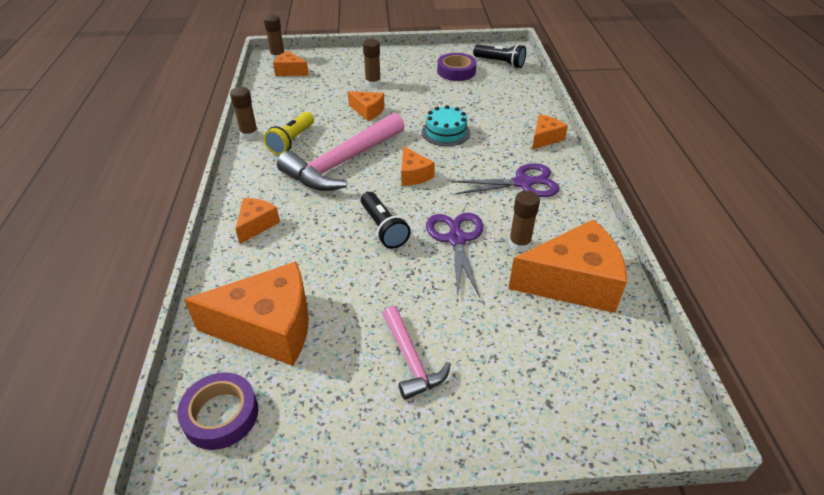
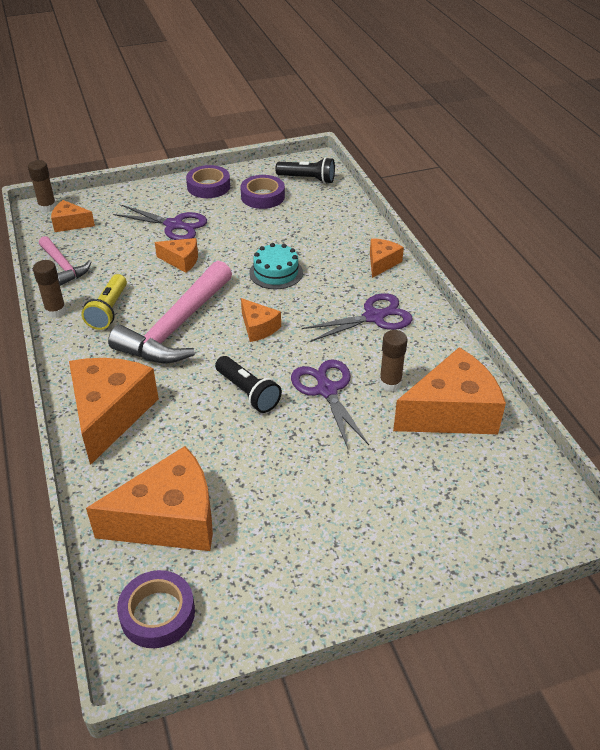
camera: 15 degrees left, 0 degrees up
(256, 225) = (110, 414): orange cheese -> orange cheese, size x2.00
(373, 83) = (174, 225): brown glue stick -> purple scissors
(411, 360) = (323, 520): pink hammer -> pink hammer (63, 266)
(413, 58) = (208, 186): none -> purple tape

